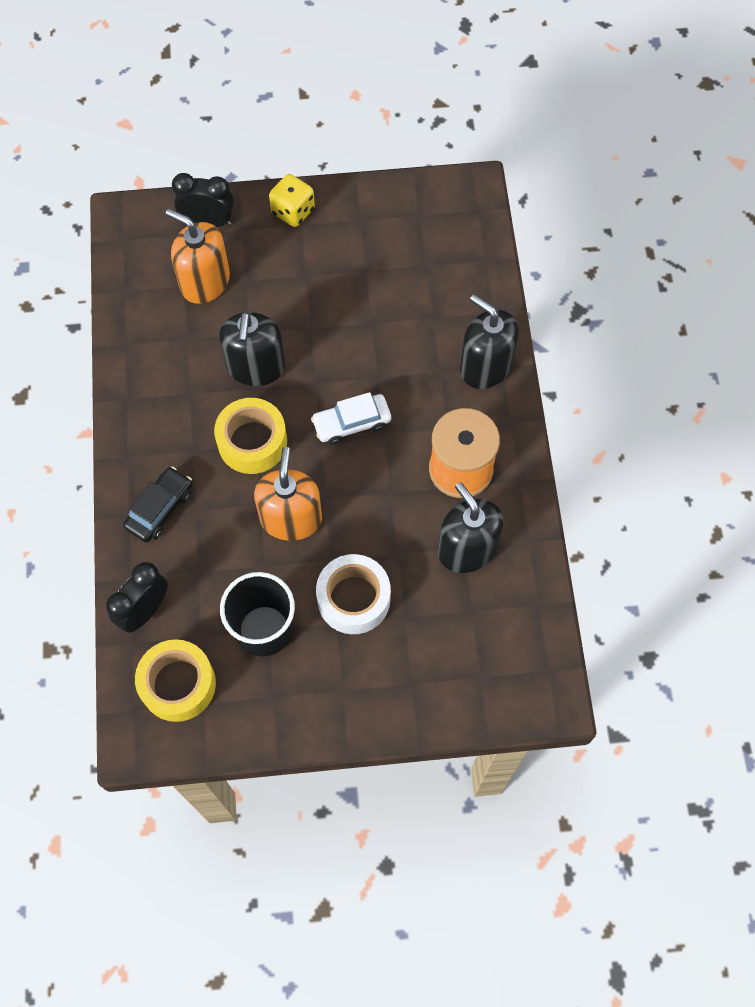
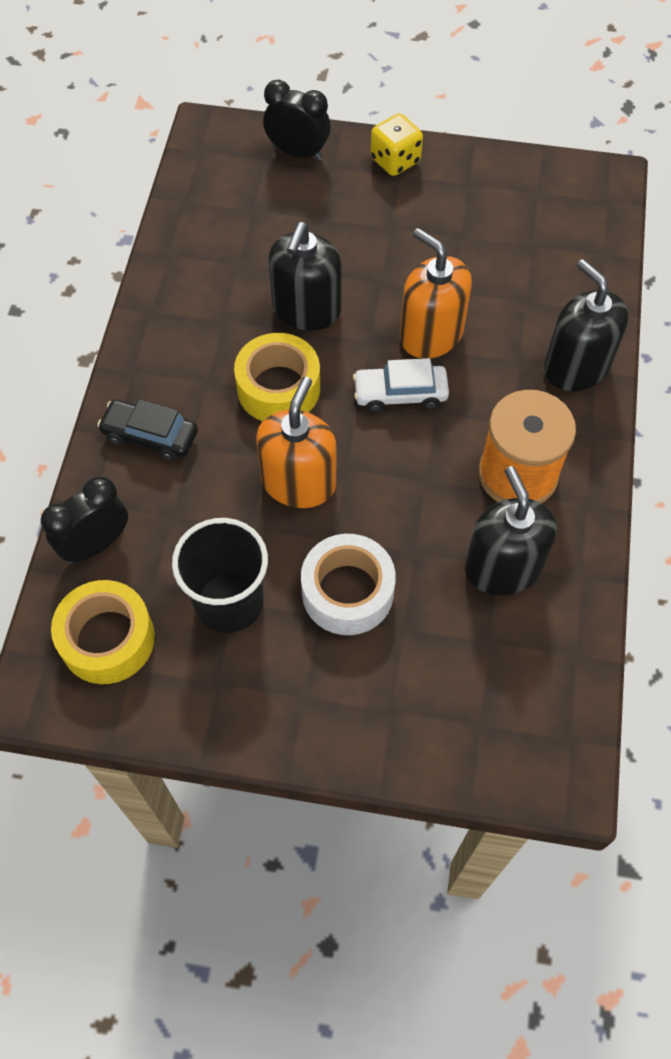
camera: 15 degrees right, 5 degrees down
(160, 508) = (150, 436): black car -> black car turned 120 degrees counterclockwise
(205, 281) = (275, 211): orange soap dispenser -> orange soap dispenser (431, 334)

